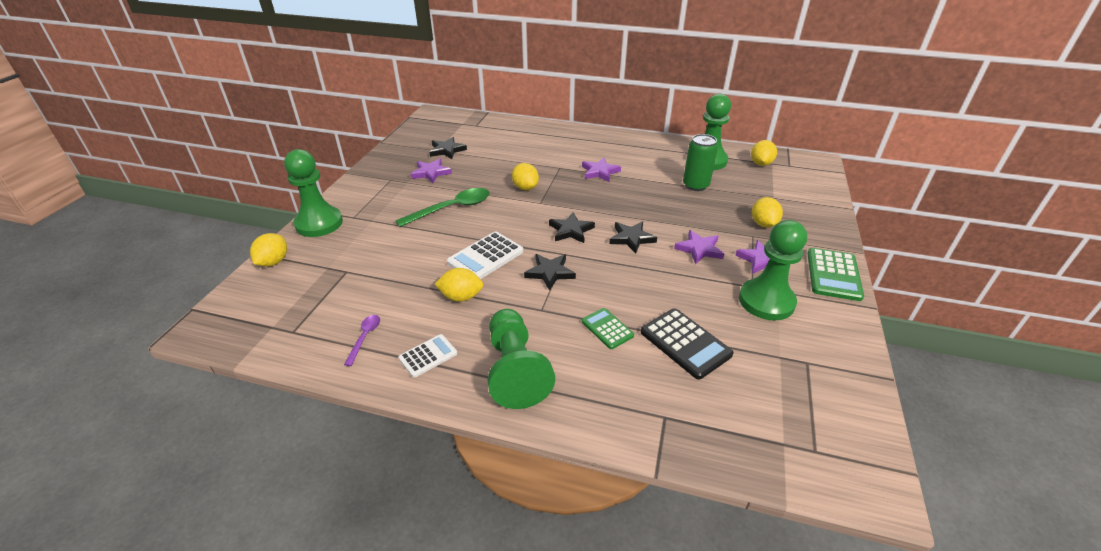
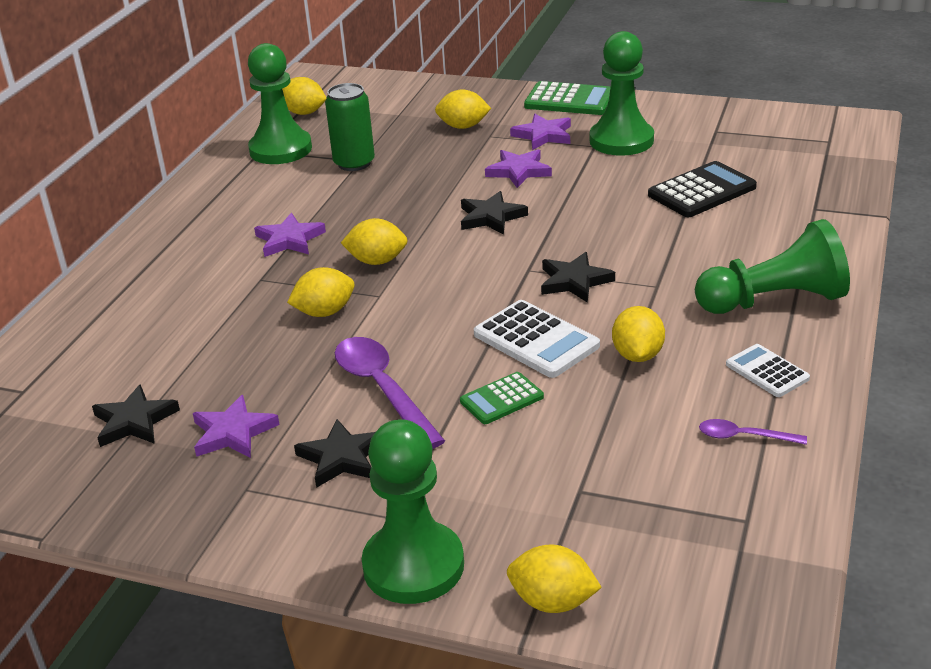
camera: 85 degrees left, 5 degrees down
(451, 209) = (383, 390): green spoon -> purple spoon
(571, 230) = (466, 265): black star -> black star (342, 458)
(576, 200) = (377, 261): none -> yellow lemon
(607, 328) = (686, 238): green calculator -> green calculator (501, 399)

